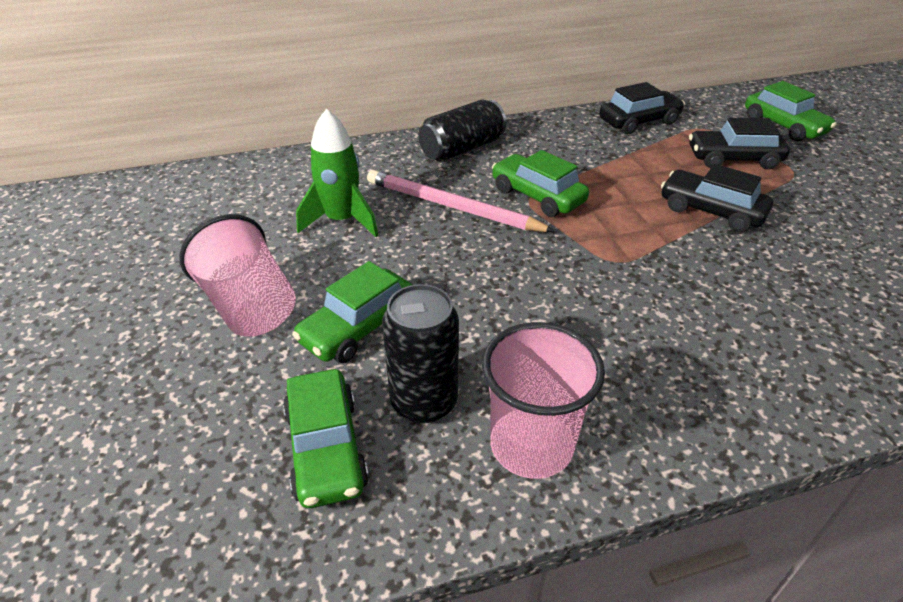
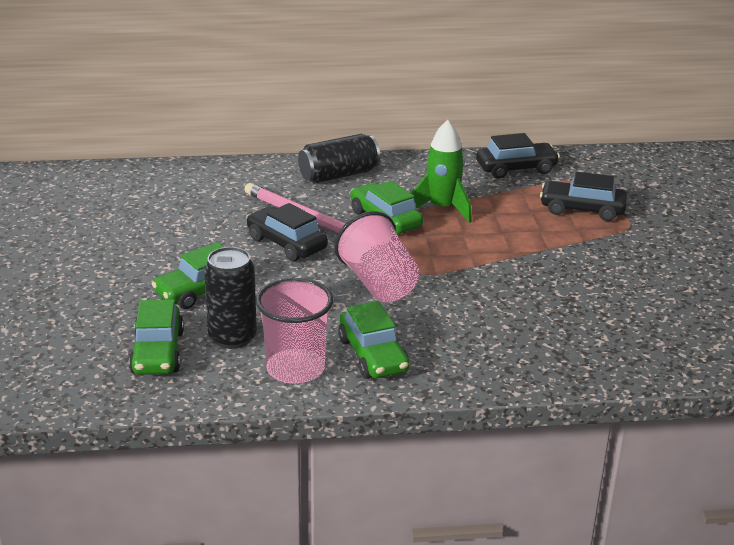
camera: 10 degrees right, 10 degrees down
(249, 306) = (126, 268): pink cup -> pink cup (378, 284)
(341, 221) = (213, 219): green rocket -> green rocket (442, 208)
(711, 211) = (529, 247): black car -> black car (286, 244)
(784, 126) = (654, 187): green car -> green car (373, 355)

